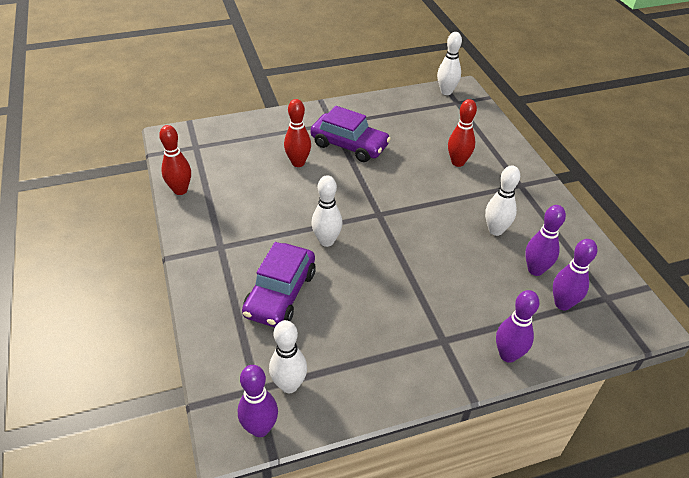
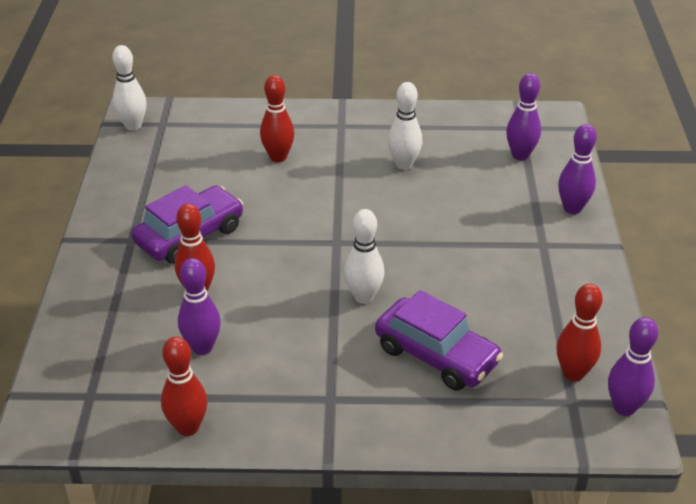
camera: 70 degrees left, 5 degrees down
(289, 385) = (573, 373): white bowling pin -> red bowling pin
(535, 270) = (471, 157): purple bowling pin -> purple bowling pin (202, 347)

